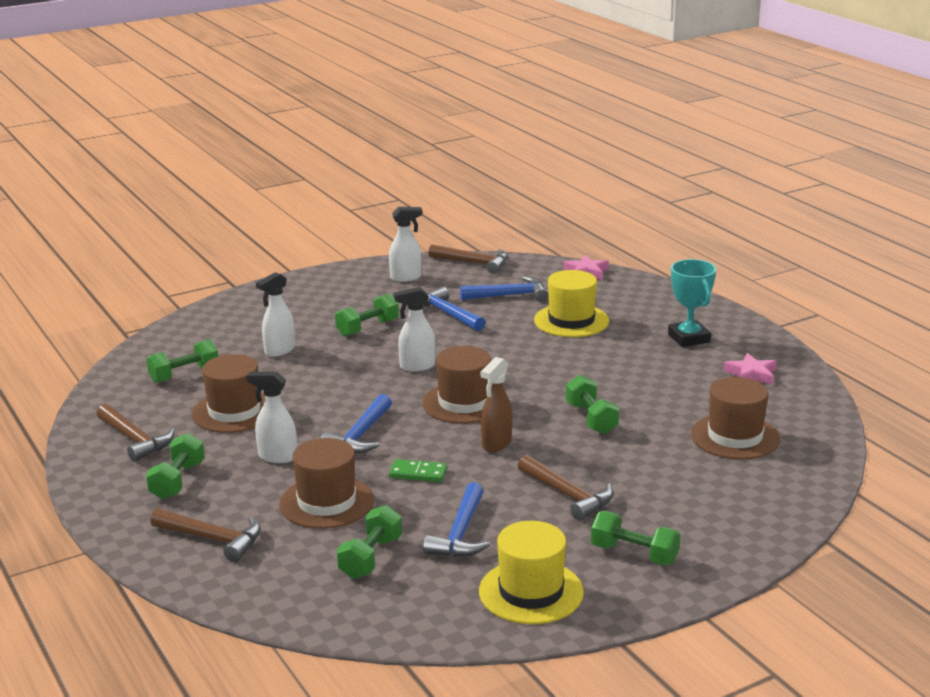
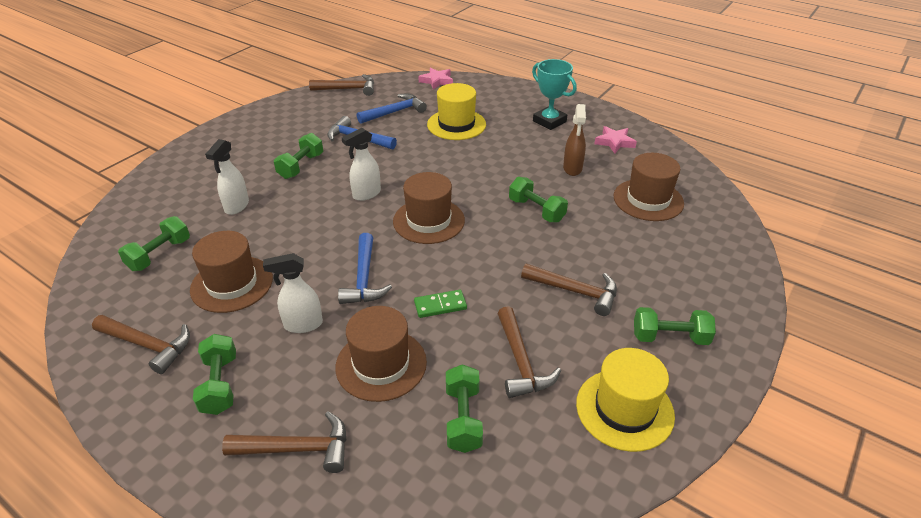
camera: 25 degrees left, 15 degrees up
(406, 277) = (303, 112): white spray bottle -> none
(460, 534) = (521, 362): blue hammer -> brown hammer
(496, 444) = (483, 255): brown spray bottle -> brown spray bottle (572, 169)

